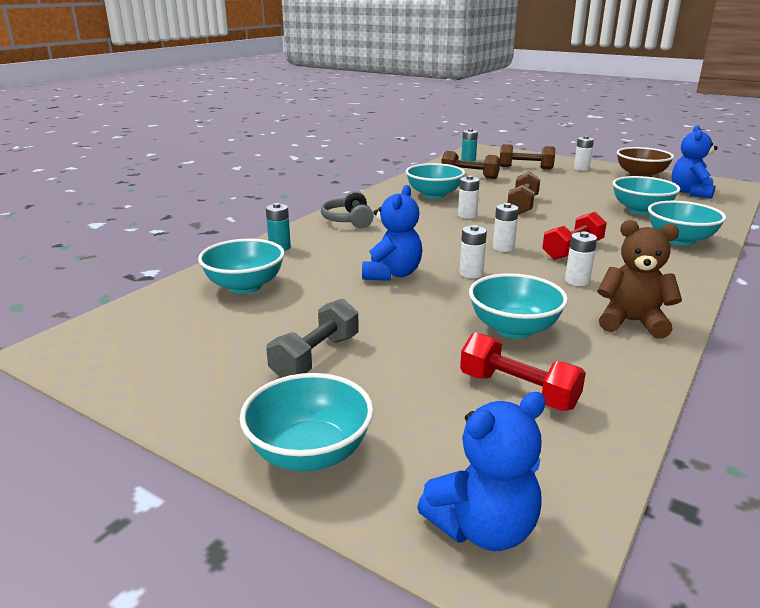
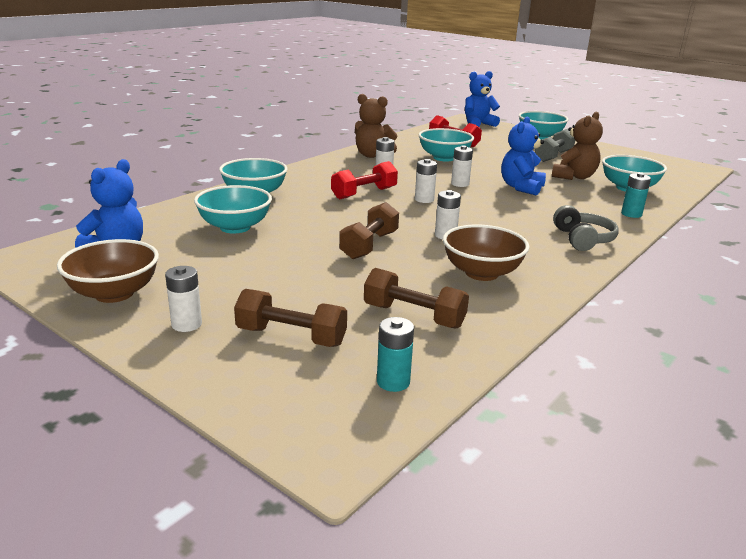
camera: 175 degrees left, 0 degrees up
(309, 302) = (574, 177): none -> brown teddy bear
(434, 195) = (481, 273): turquoise bowl -> brown bowl

